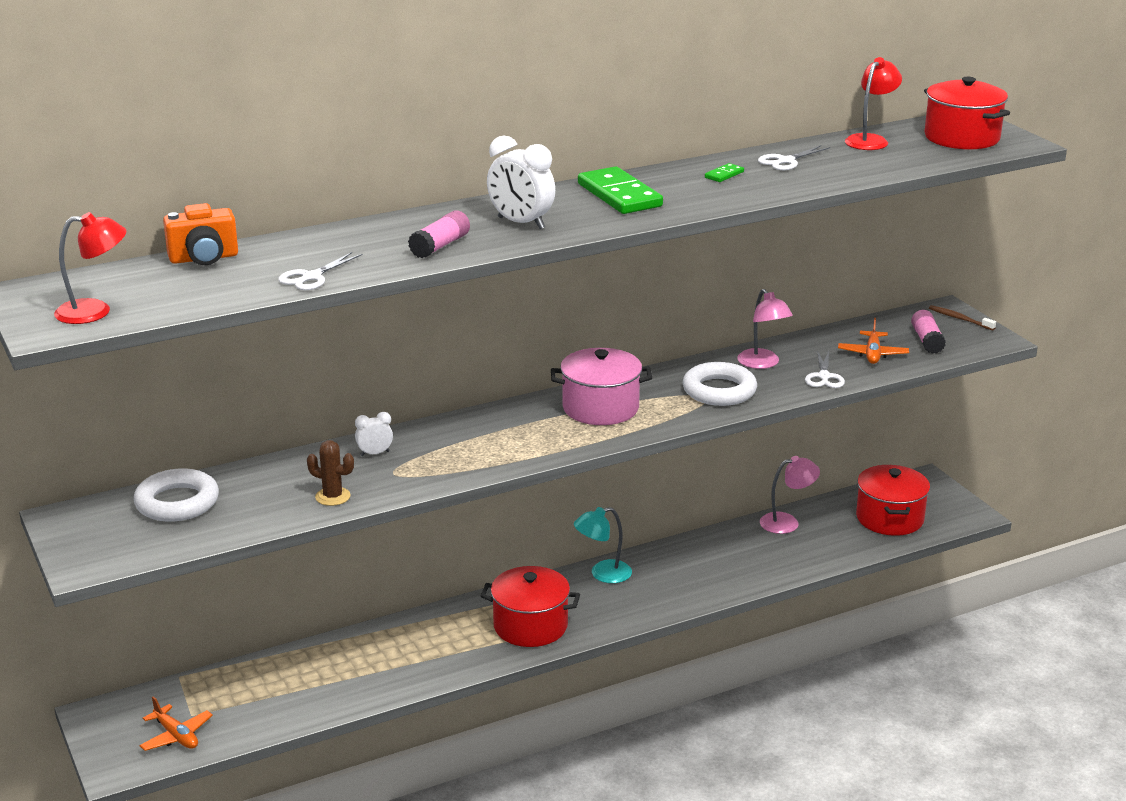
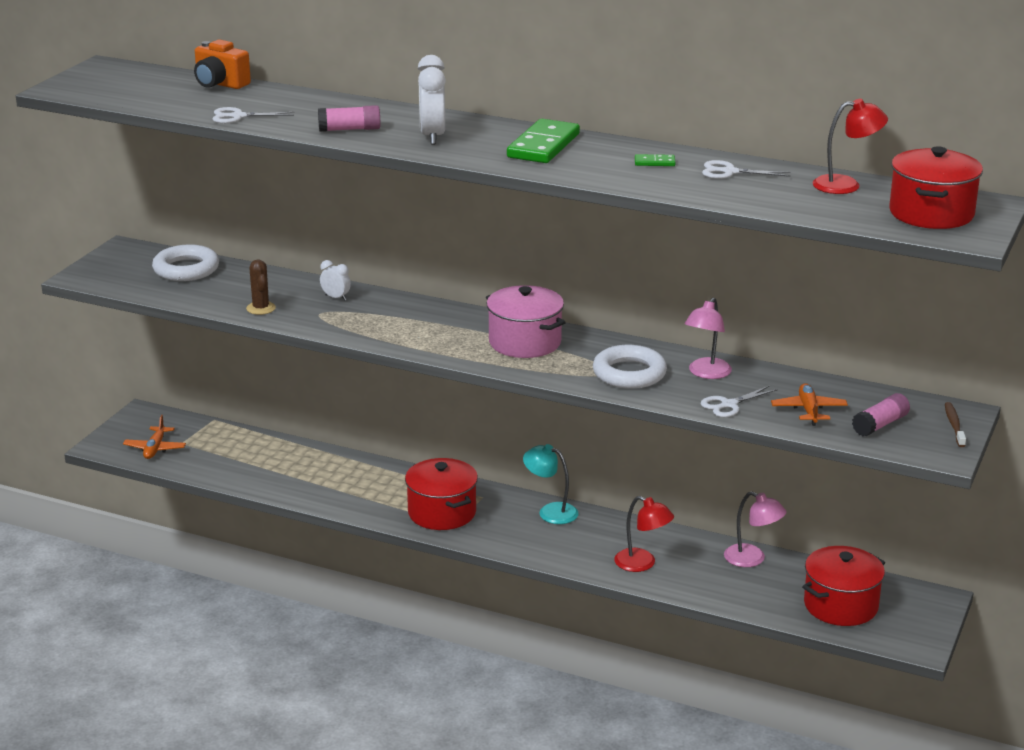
camera: 50 degrees right, 0 degrees up
(95, 311) = (101, 89): red lamp -> red lamp (642, 564)
(872, 354) = (808, 410): orange plane -> orange plane turned 120 degrees clockwise

